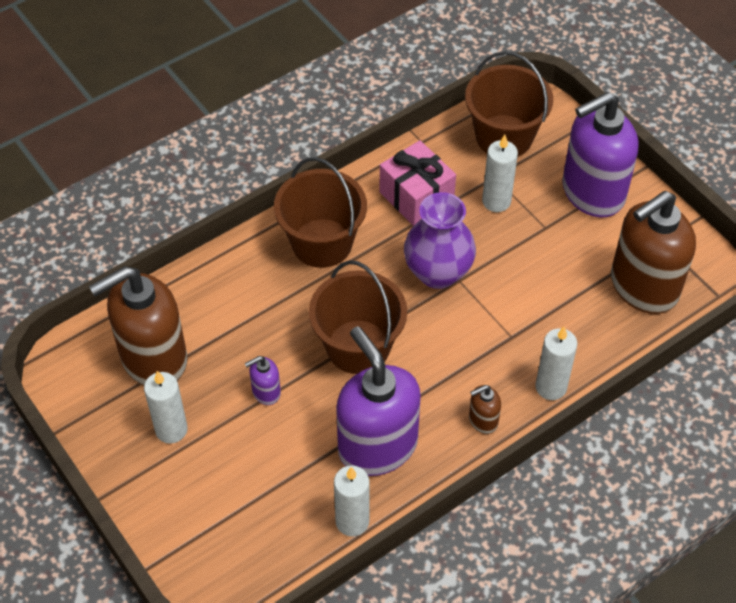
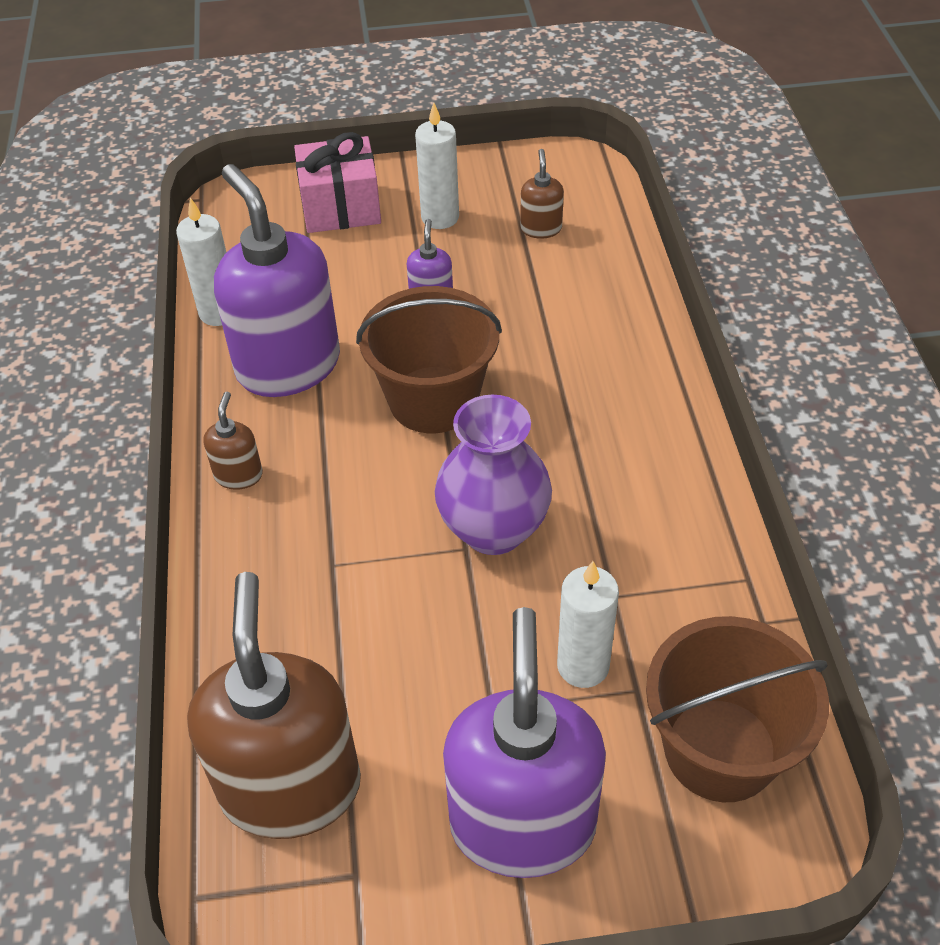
camera: 120 degrees right, 5 degrees down
(153, 359) = (541, 228): brown soap dispenser -> brown soap dispenser, size x0.42
(322, 243) = (622, 425): brown bucket -> none
(377, 446) = (288, 365): purple soap dispenser -> purple soap dispenser turned 120 degrees counterclockwise
(416, 197) = (648, 564): pink gift -> pink gift (341, 207)
(551, 387) = (225, 570): white candle -> none

